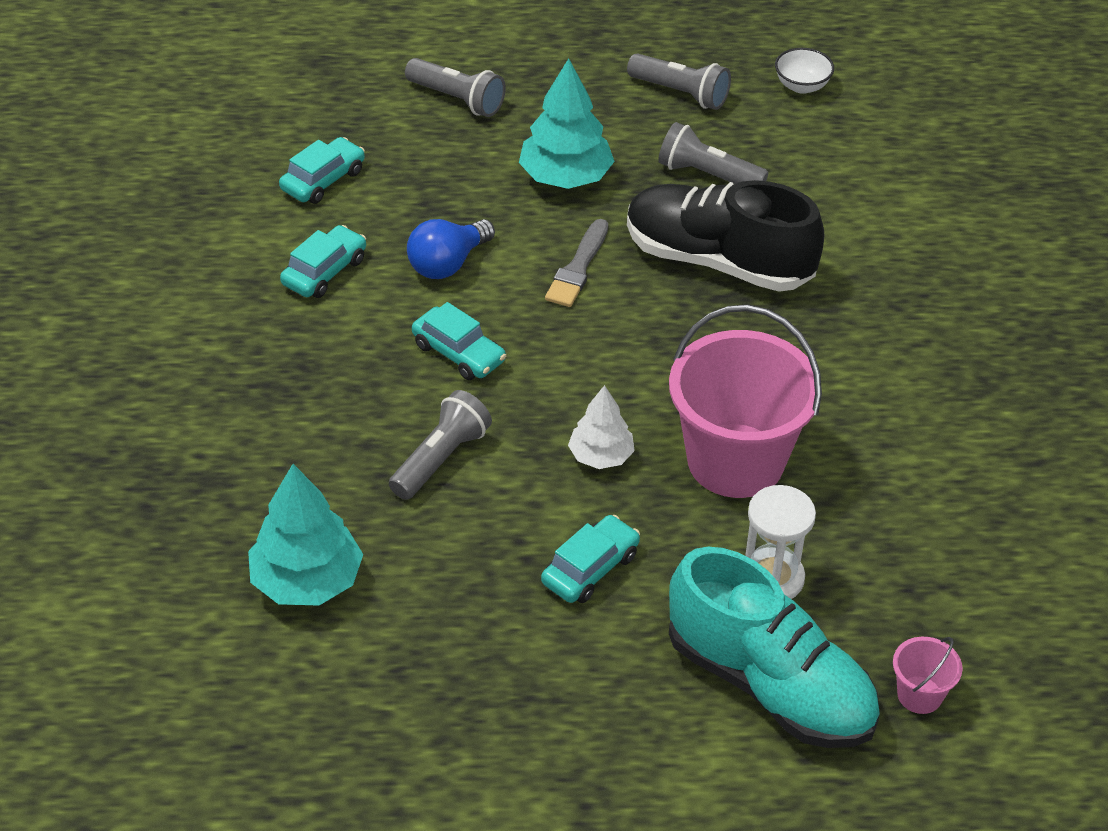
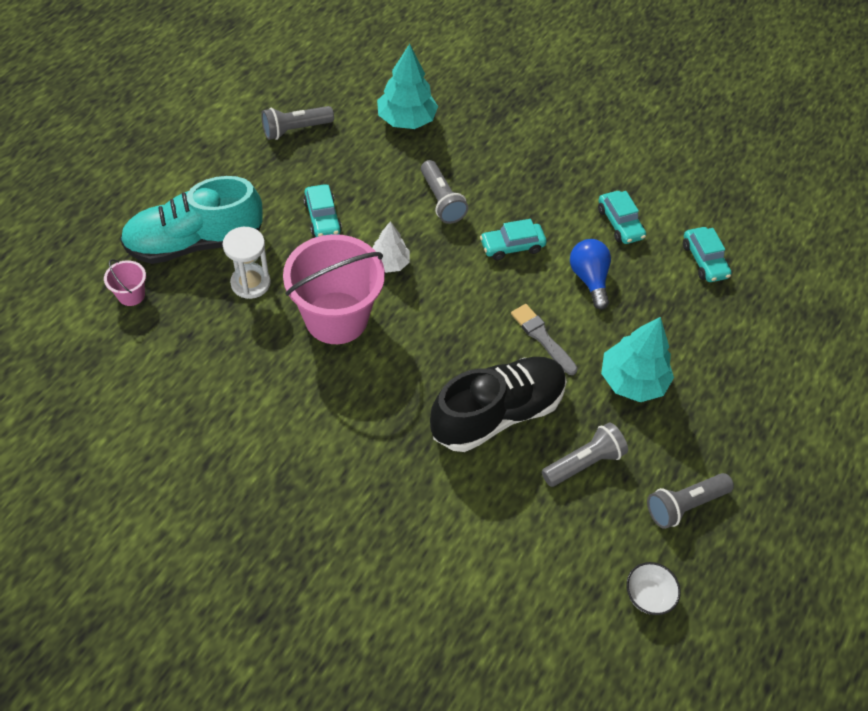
camera: 120 degrees right, 10 degrees up
(457, 99) = (750, 367): grey flashlight -> grey flashlight (295, 129)

